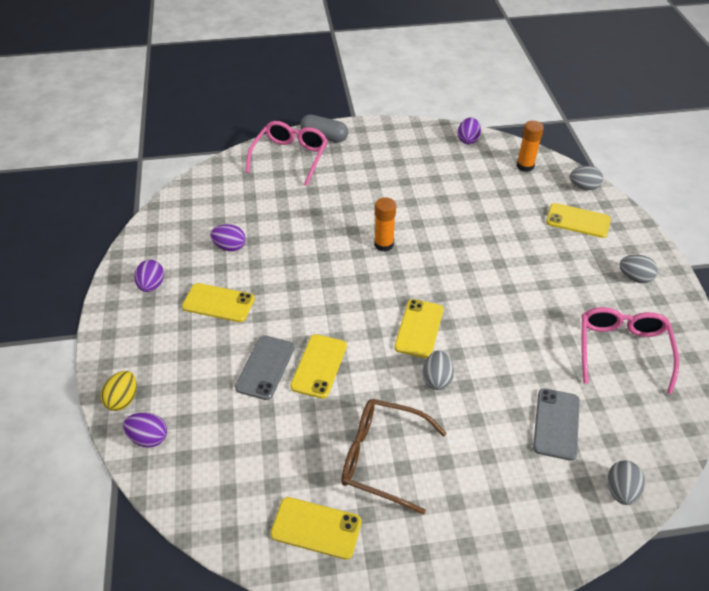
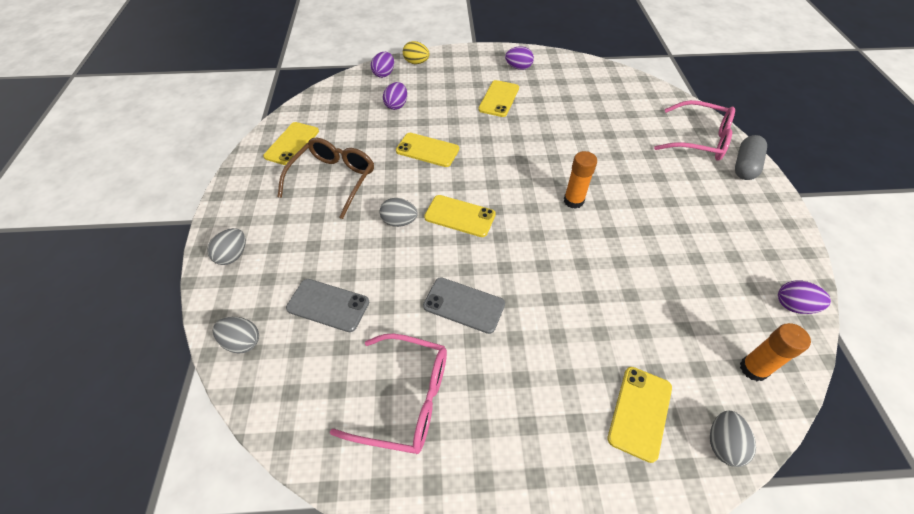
camera: 95 degrees right, 5 degrees up
(230, 247) = (563, 103): purple egg -> purple egg (396, 105)
(265, 367) = (431, 122): grey phone -> grey phone (464, 305)
(634, 278) = (526, 458): grey egg -> grey egg (233, 255)

